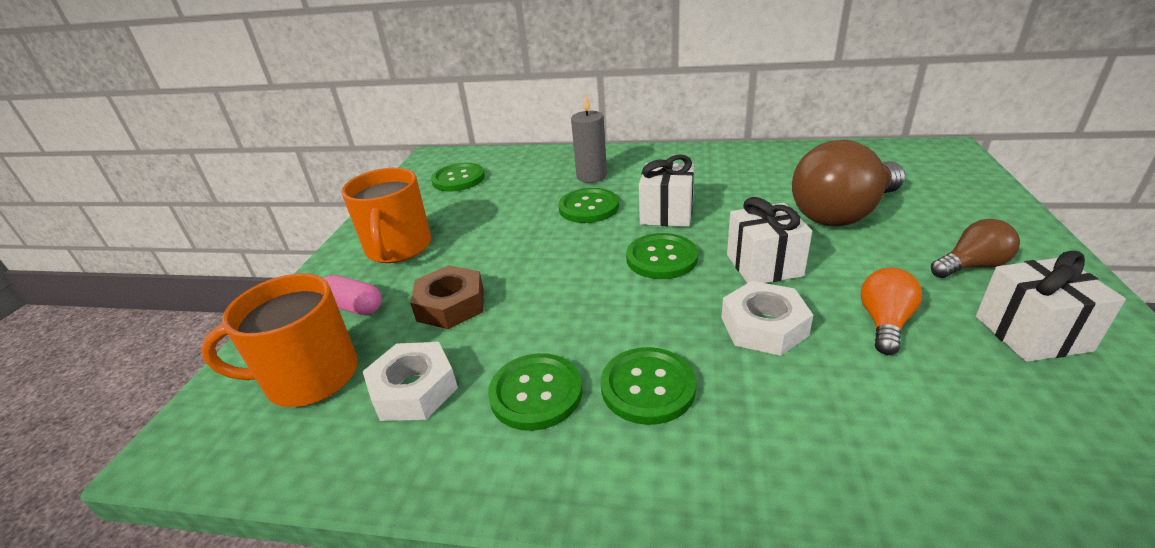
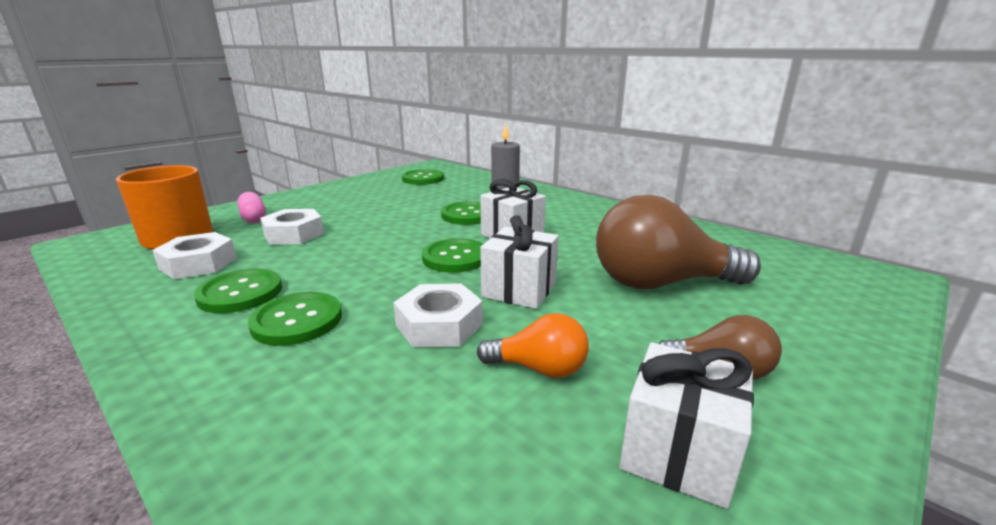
camera: 30 degrees right, 10 degrees down
(398, 248) = (326, 200): orange mug -> none
(451, 305) = (294, 234): brown nut -> white nut
(884, 323) = (539, 369): orange light bulb -> orange light bulb turned 45 degrees clockwise

